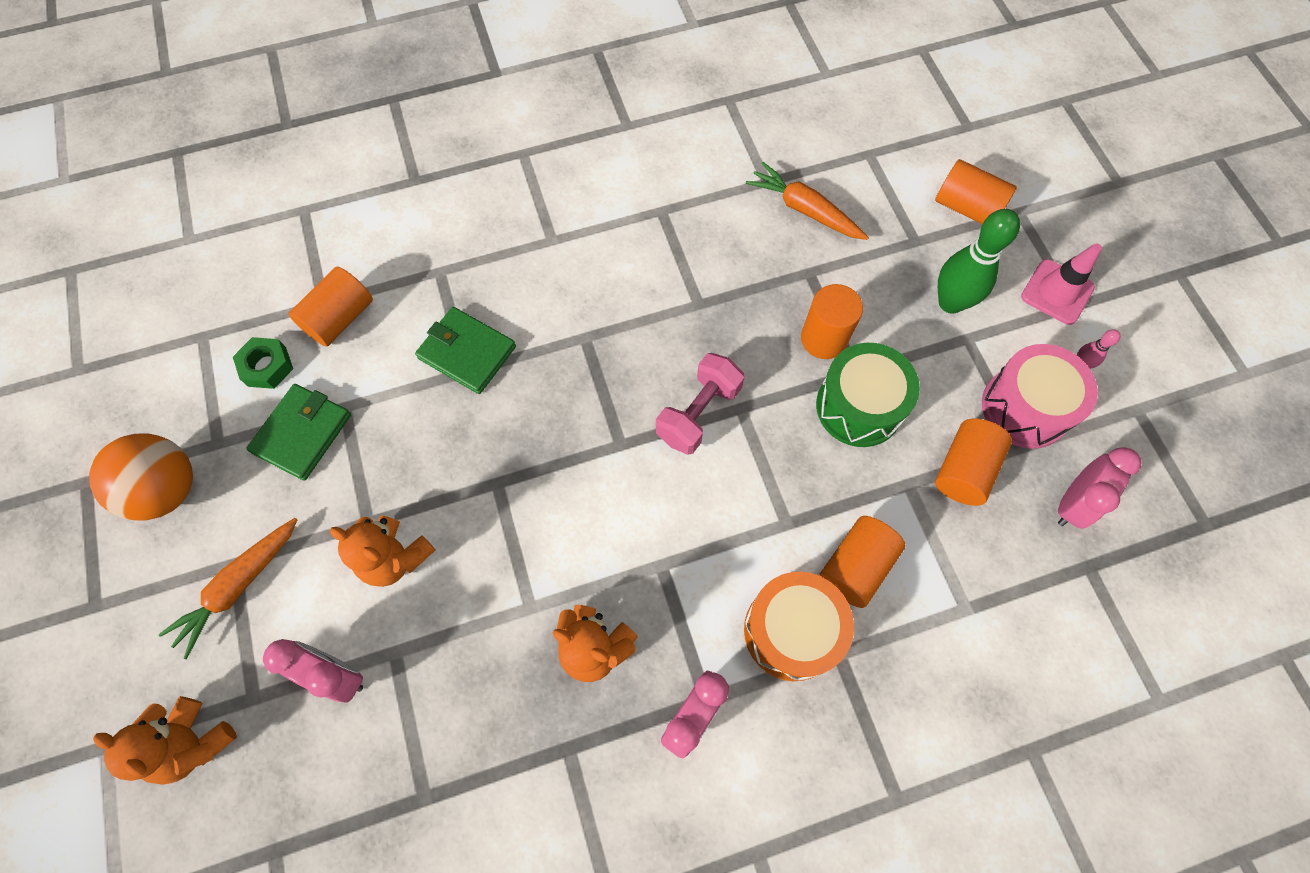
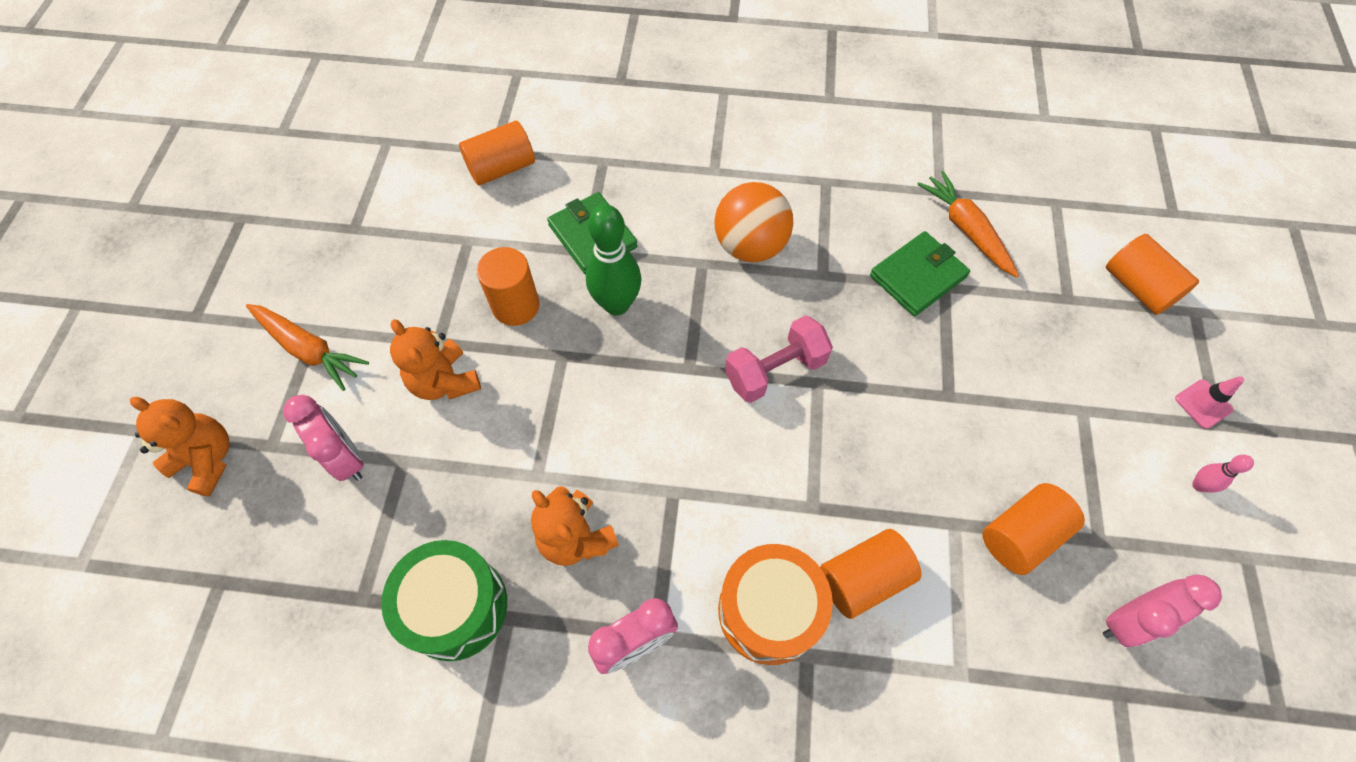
camera: 25 degrees right, 5 degrees down
(167, 489) = (297, 249): orange ball -> orange ball (750, 246)
(193, 743) = (207, 460): orange teddy bear -> orange teddy bear turned 150 degrees clockwise
(238, 586) = (309, 349): orange carrot -> orange carrot turned 120 degrees counterclockwise
(267, 366) = (424, 184): green nut -> none
(302, 433) = (423, 248): green wallet -> green wallet (918, 276)
(823, 339) = (930, 352): orange cylinder -> orange cylinder (516, 306)
(859, 406) = (937, 429): green drum -> green drum (456, 607)
(950, 302) = (1079, 369): green bowling pin -> green bowling pin (617, 304)
(1025, 408) = (1116, 503): pink drum -> none
(1057, 292) = (1203, 404): pink traffic cone -> pink traffic cone, size x0.66

